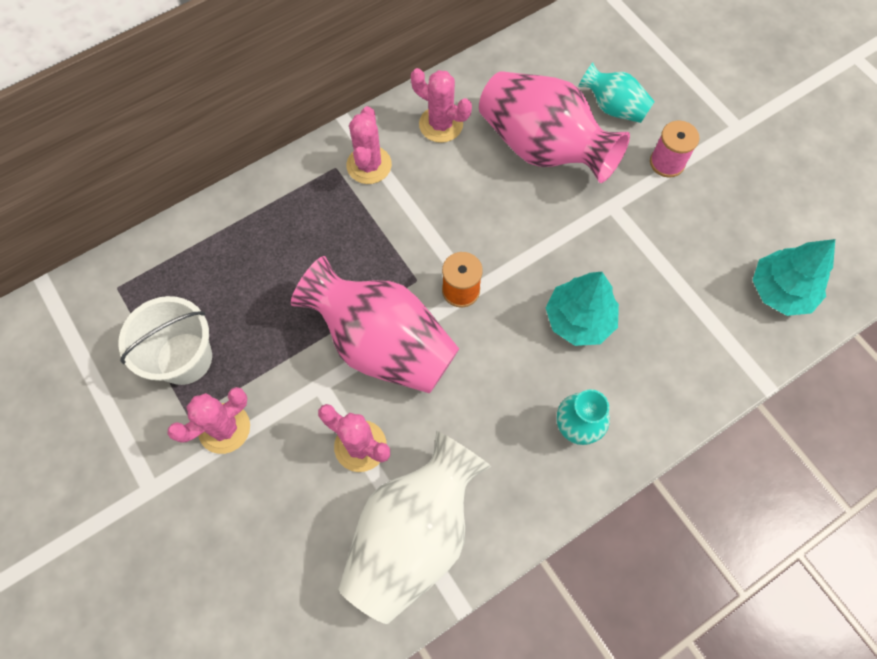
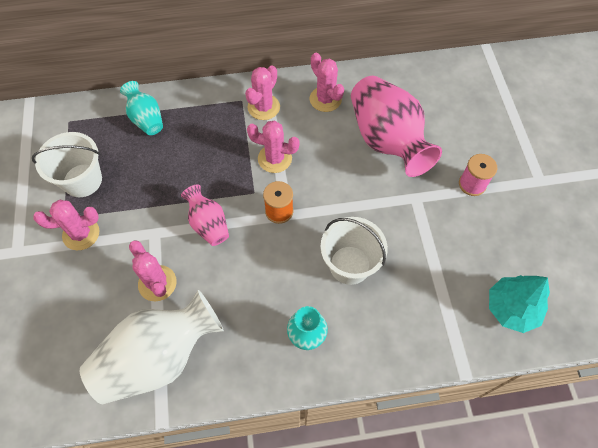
camera: 25 degrees right, 5 degrees down
(382, 344) = (208, 224): pink vase -> pink vase, size x0.52
(419, 226) = (274, 158): none -> pink cactus
(579, 319) = (349, 265): turquoise tree -> white bucket
(613, 107) = (452, 132): turquoise vase -> turquoise vase (146, 119)

